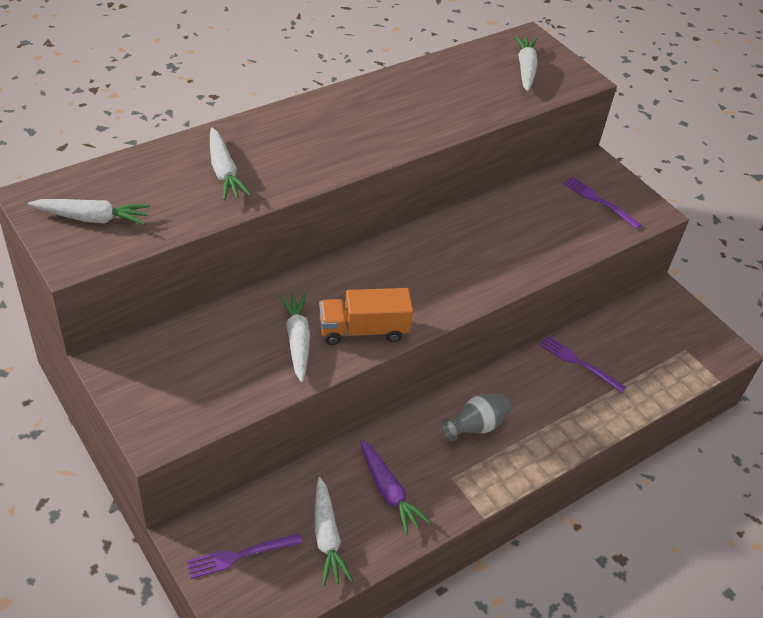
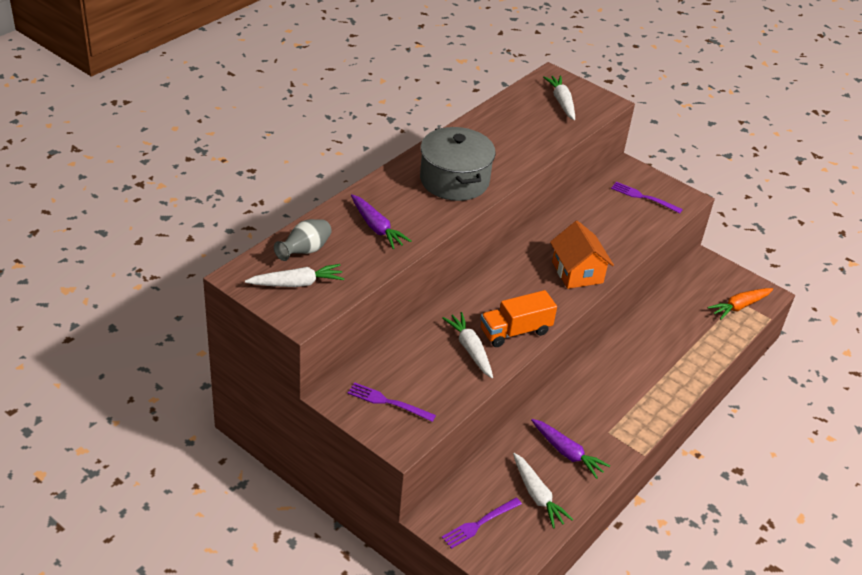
camera: 15 degrees left, 5 degrees down
(224, 172) = (376, 228): white carrot -> purple carrot
(347, 135) = (454, 180): none -> grey pot
(474, 275) = (577, 272): none -> orange house
(476, 427) = (609, 391): grey vase -> grey vase (305, 251)
(578, 363) = (664, 327): purple fork -> purple fork (388, 402)
(685, 357) = (739, 306): none -> orange carrot

